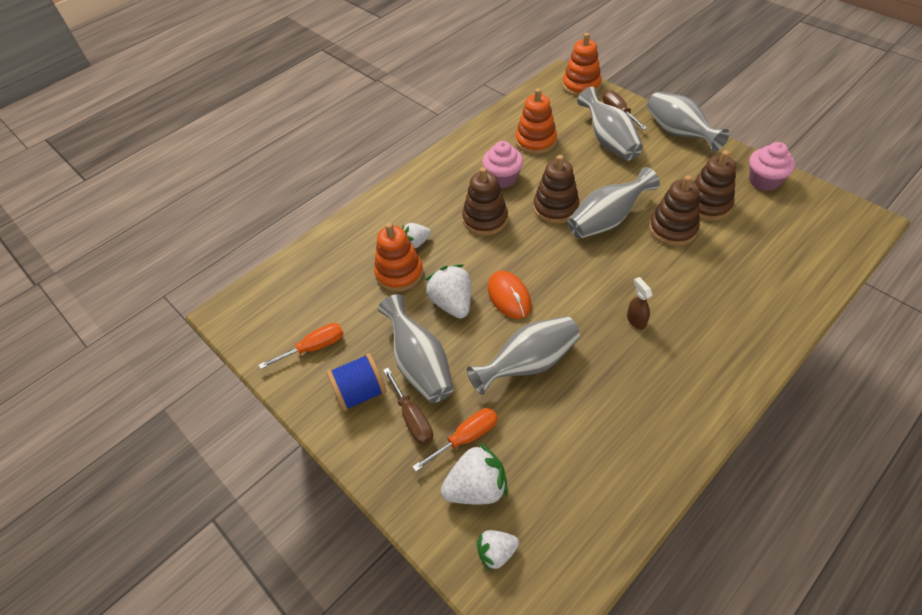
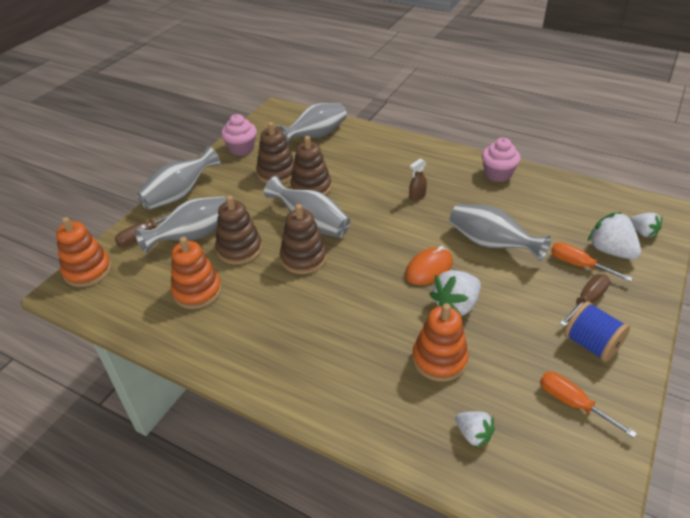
camera: 110 degrees left, 10 degrees down
(416, 243) = (390, 357): white strawberry -> white strawberry (473, 434)
(420, 364) = (535, 310): grey vase -> grey vase (315, 136)
(485, 219) = (335, 307): brown stacking toy -> brown stacking toy (239, 249)
(502, 178) = (266, 306): pink cupcake -> pink cupcake (497, 174)

